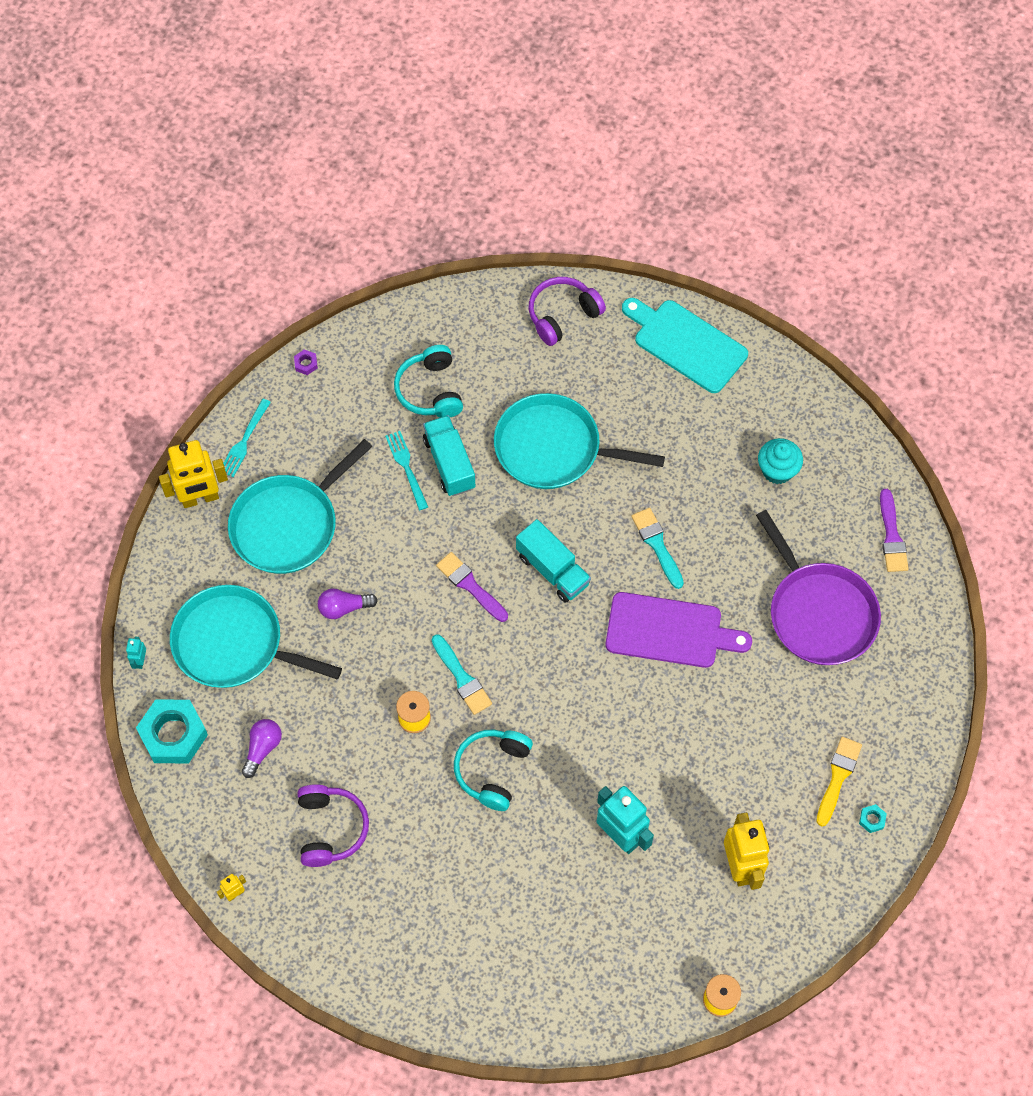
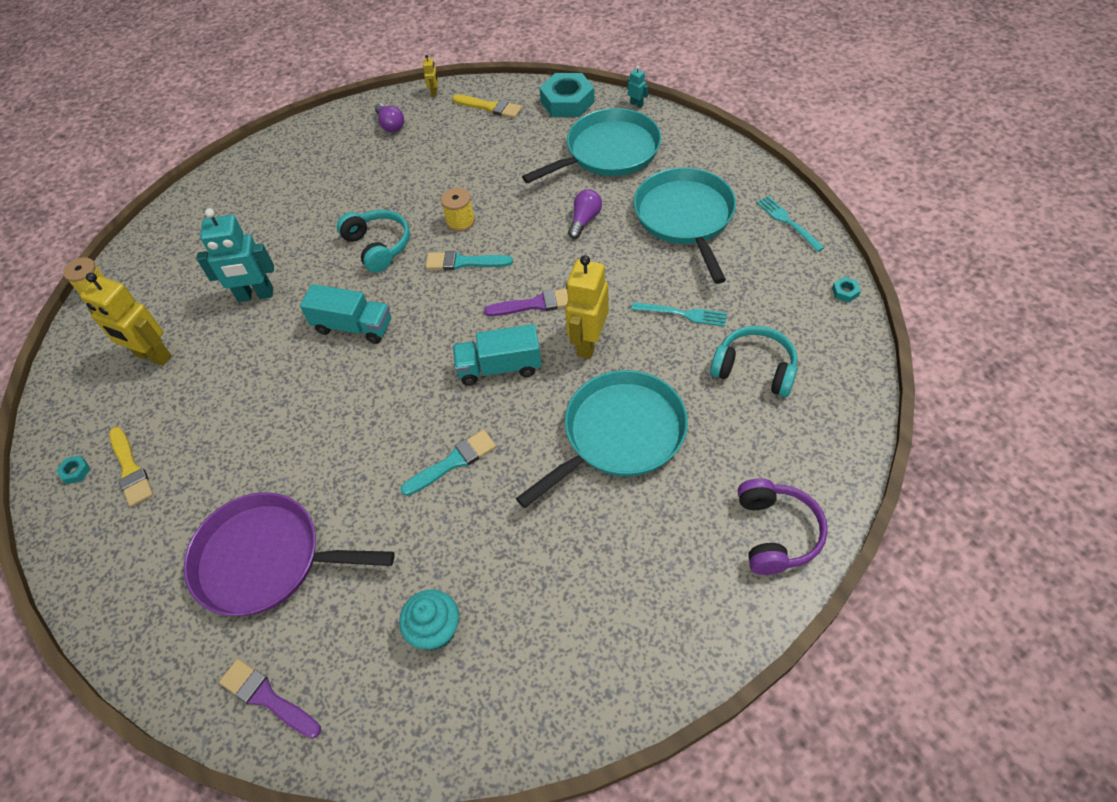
camera: 130 degrees right, 10 degrees down
(200, 498) = (750, 177): yellow robot -> yellow robot (588, 343)
(227, 811) = (490, 107): none -> yellow brush
(262, 748) = (516, 138): purple light bulb -> purple light bulb (390, 125)
(306, 364) = (845, 292): purple nut -> turquoise nut
(330, 828) = (428, 148): purple headphones -> none
(449, 463) = (664, 346): turquoise truck -> turquoise truck (353, 326)
(657, 545) = (453, 462): turquoise brush -> turquoise brush turned 45 degrees counterclockwise
(669, 631) = (368, 422): purple cutting board -> none
(686, 344) = (657, 641): turquoise cutting board -> none

